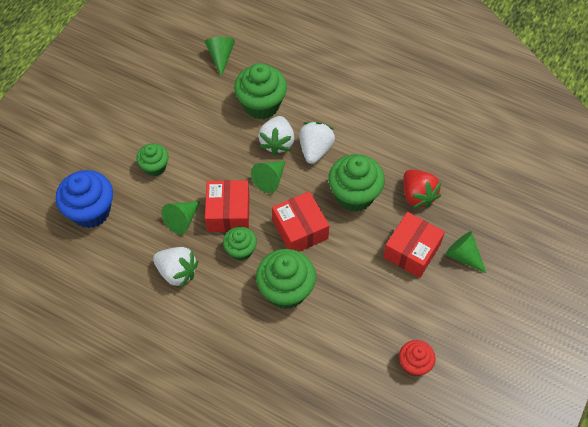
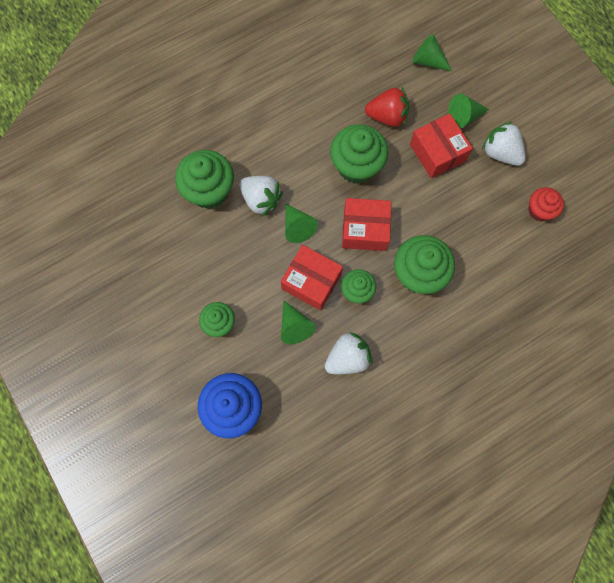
camera: 60 degrees left, 15 degrees up
(221, 57) = (127, 197): green cone -> green cone (428, 61)
(315, 150) = (289, 171): white strawberry -> white strawberry (500, 153)

